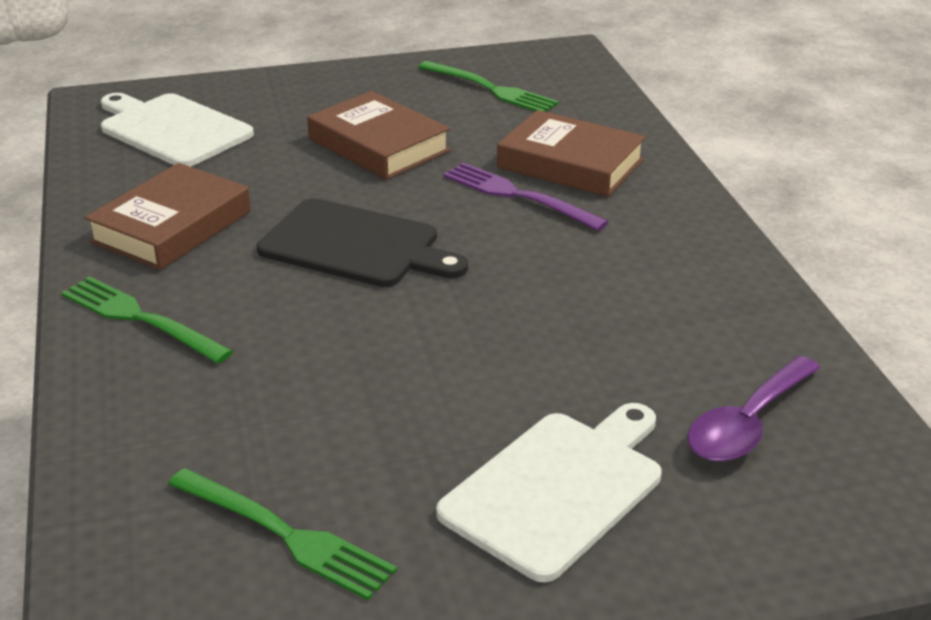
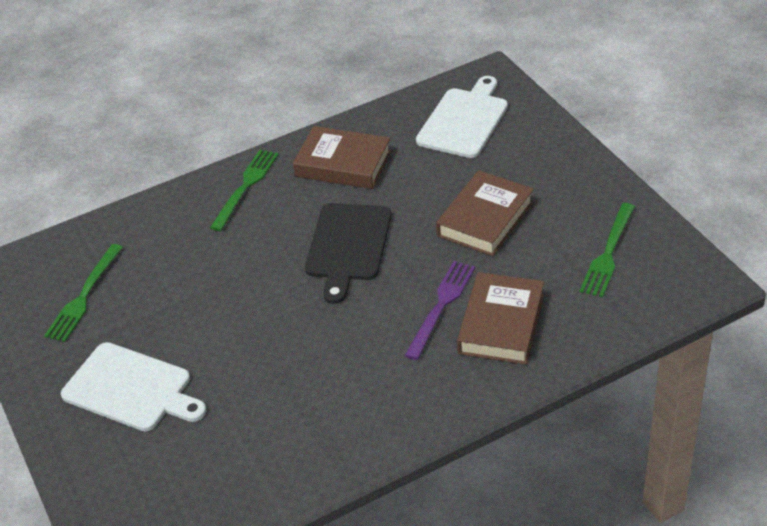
camera: 80 degrees right, 10 degrees up
(747, 424) = (202, 465): purple spoon -> none

